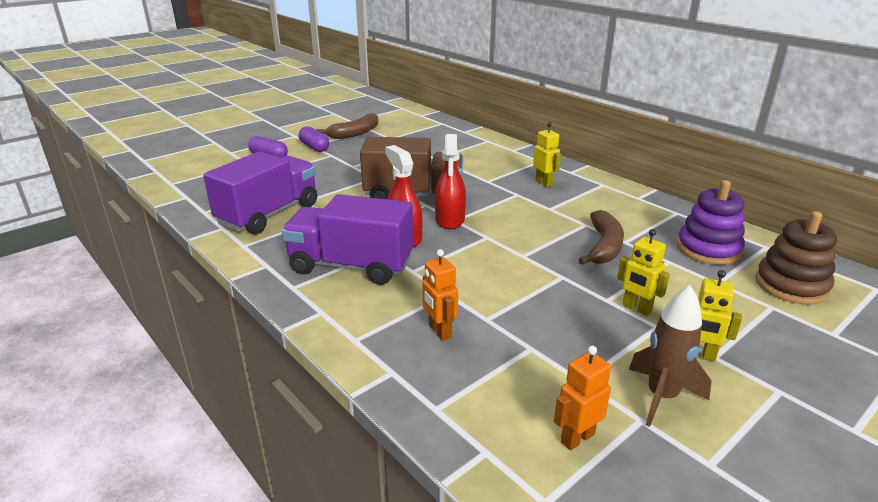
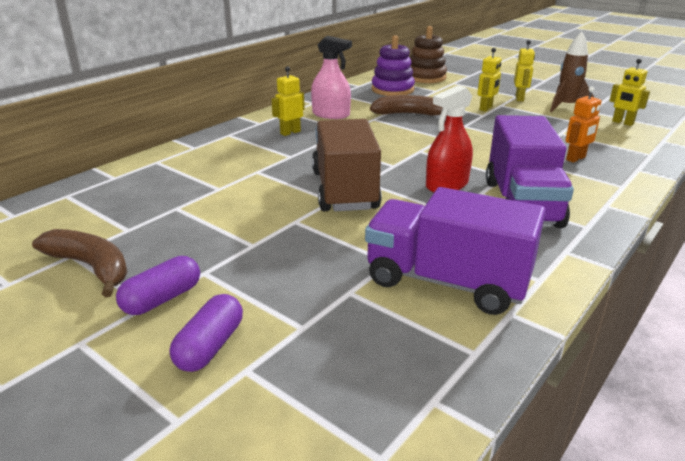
camera: 100 degrees left, 0 degrees up
(450, 219) = (394, 167): red spray bottle -> none
(577, 438) = (622, 123): orange robot -> yellow robot
(597, 203) = (331, 114): none -> pink spray bottle

